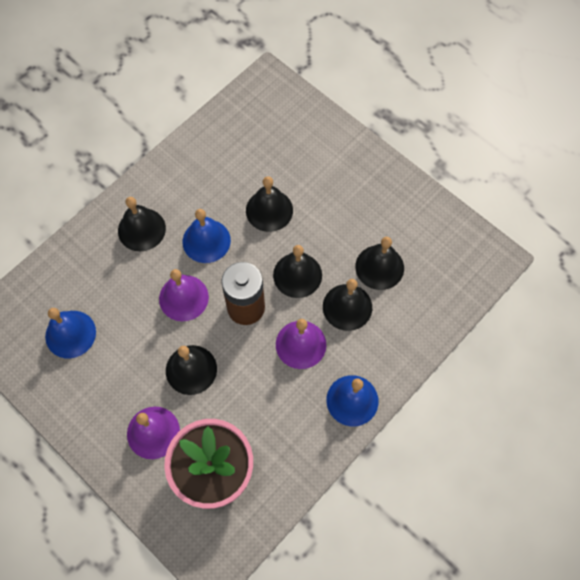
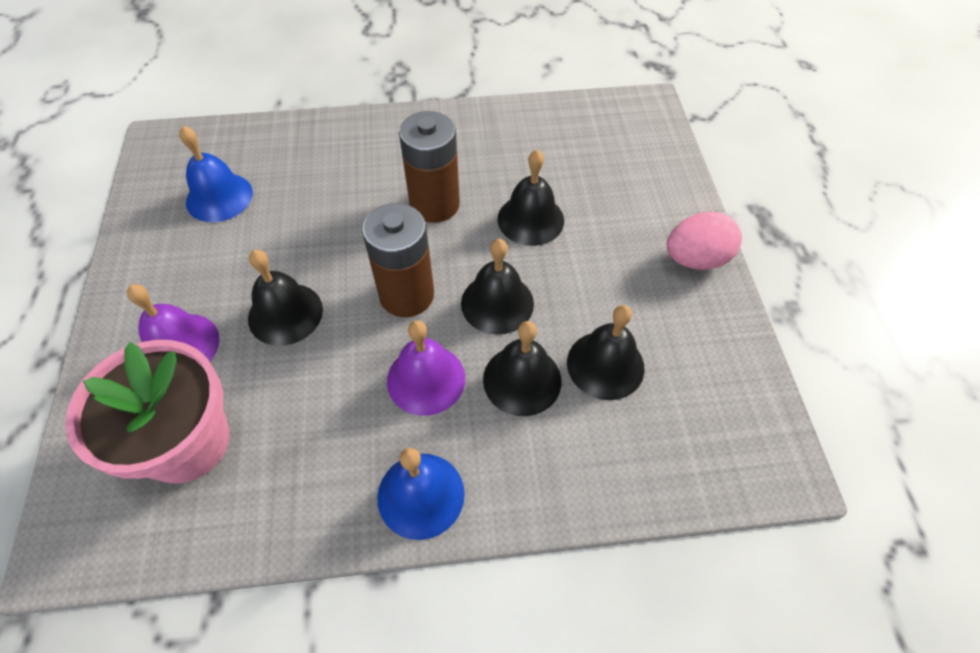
camera: 40 degrees right, 10 degrees down
(141, 229) = (384, 154): black bell -> none
(183, 298) = (355, 240): purple bell -> none
(206, 241) = (434, 204): blue bell -> brown battery
(375, 171) = (695, 259): none -> pink egg

